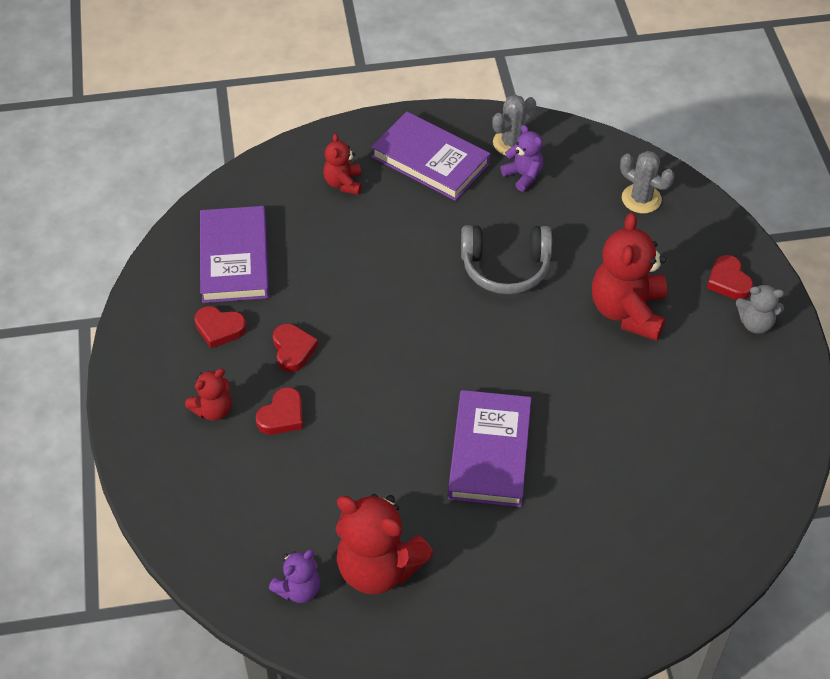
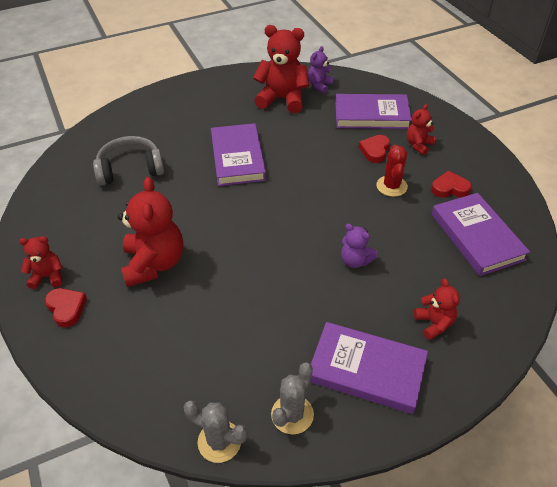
camera: 165 degrees right, 5 degrees down
(247, 490) = (371, 115): none -> purple book
(293, 350) = (391, 186): red heart -> red cactus
(505, 268) = (261, 277): grey headphones -> grey headphones (130, 169)
(523, 176) = (269, 374): purple teddy bear -> purple teddy bear (355, 260)
(641, 199) = (147, 376): grey cactus -> grey cactus (219, 441)
(755, 323) = (48, 276): grey teddy bear -> red teddy bear

